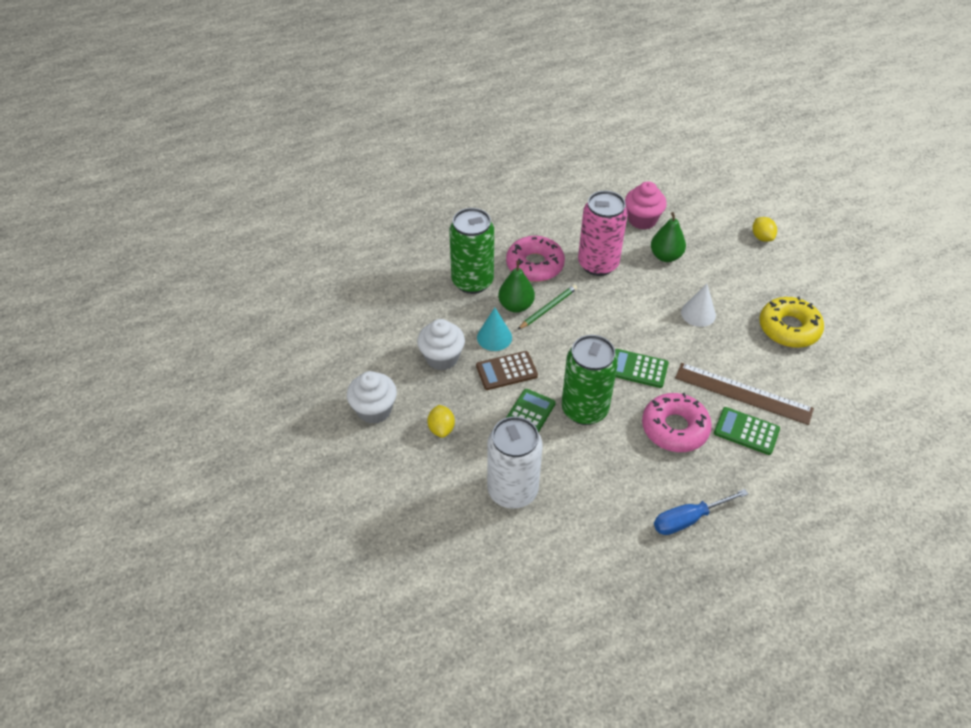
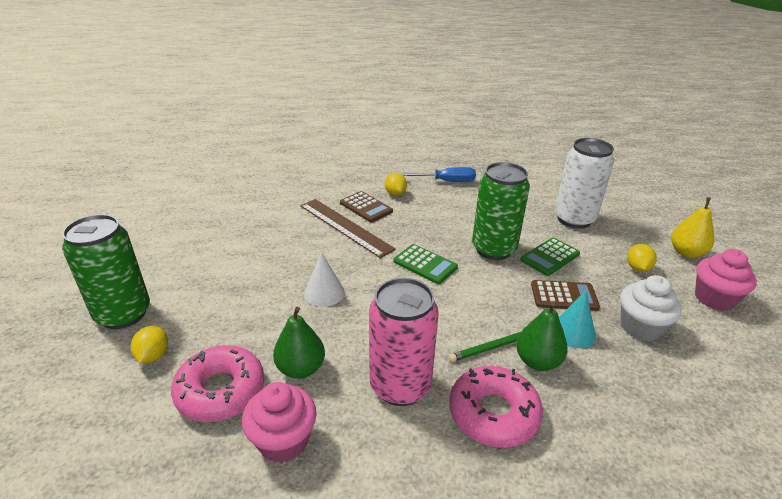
camera: 160 degrees left, 15 degrees down
(374, 410) = (714, 298): white cupcake -> pink cupcake
(388, 470) = (686, 252): none -> yellow pear
(472, 281) = (596, 415): green can -> green can (123, 314)
(674, 428) = (421, 221): pink donut -> pink donut (220, 391)
(733, 469) = (395, 193): none -> yellow lemon
(746, 431) = (366, 207): green calculator -> brown calculator
(789, 328) = (250, 257): yellow donut -> none

